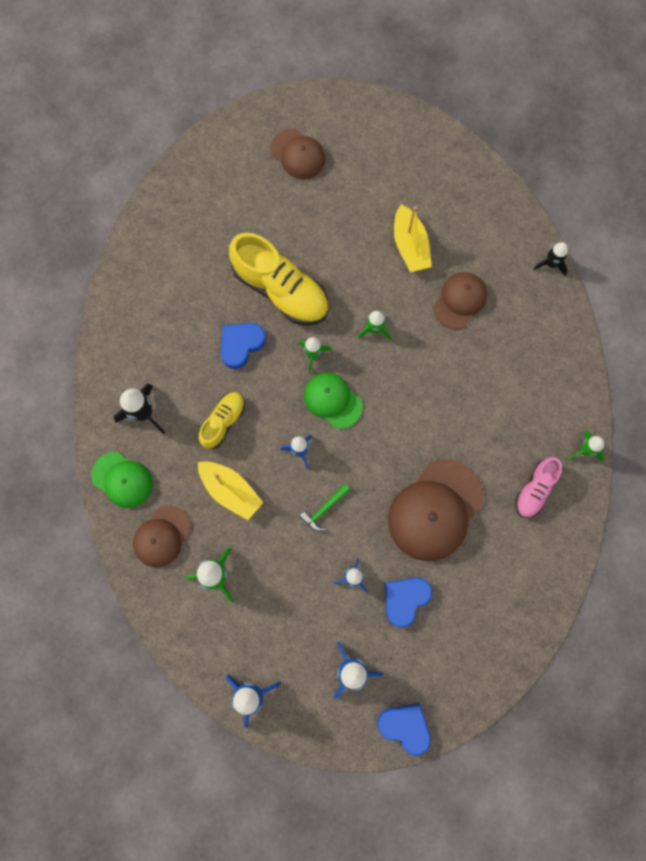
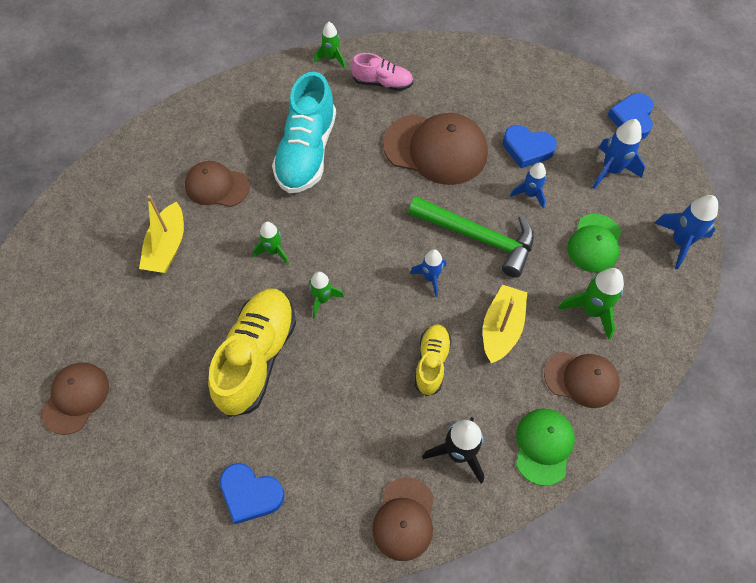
camera: 110 degrees left, 15 degrees down
(114, 356) = (404, 519): none -> brown cap
(223, 422) = (431, 363): yellow shoe -> yellow shoe turned 90 degrees clockwise
(241, 345) = (337, 376): blue heart -> blue heart (250, 494)
(324, 509) = (479, 238): green hammer -> green hammer, size x2.17
(332, 400) = (365, 265): green cap -> green cap (594, 243)
(410, 245) = (167, 247): yellow boat -> yellow boat turned 135 degrees clockwise
(472, 389) = (306, 152): none -> turquoise shoe
(551, 264) = (155, 124): black rocket -> none

